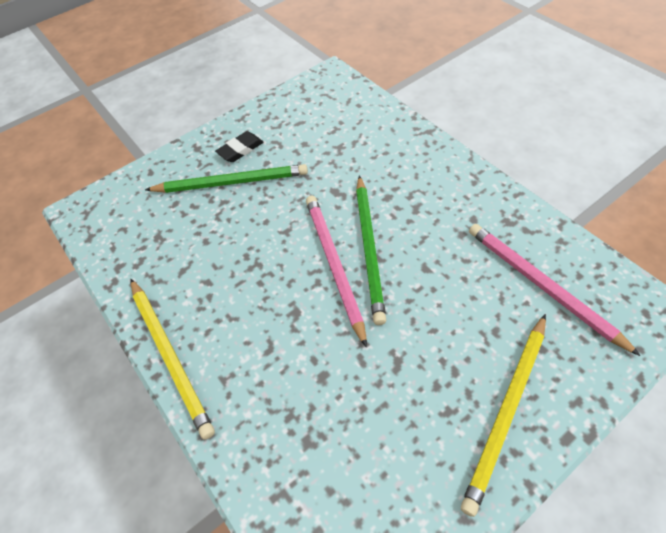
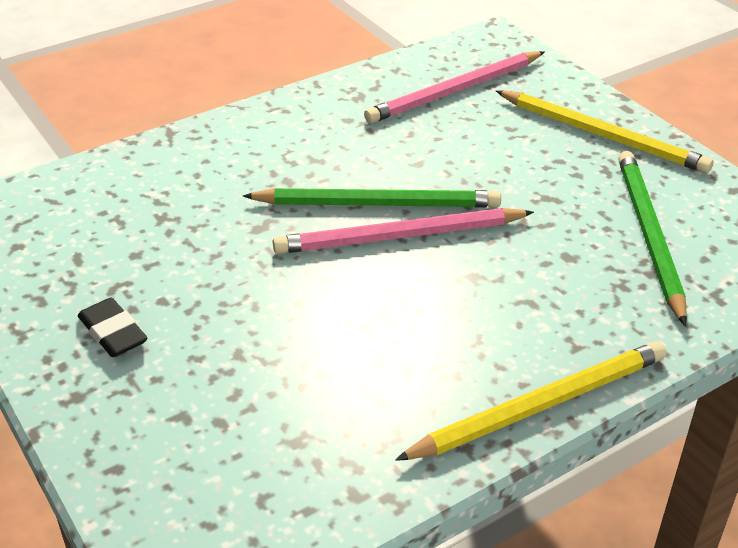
camera: 90 degrees left, 15 degrees down
(230, 182) = (194, 345): green pencil -> green pencil (649, 236)

